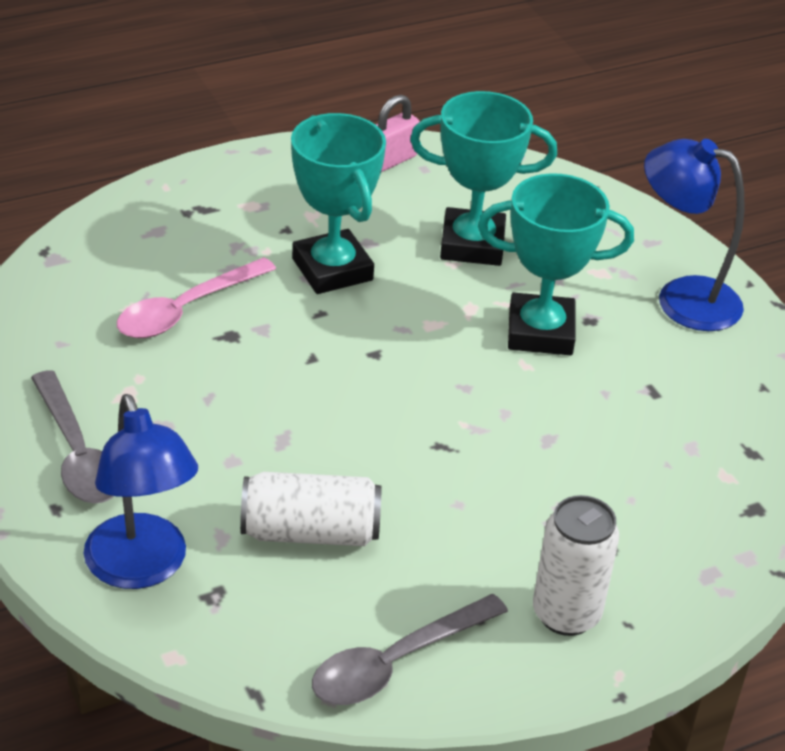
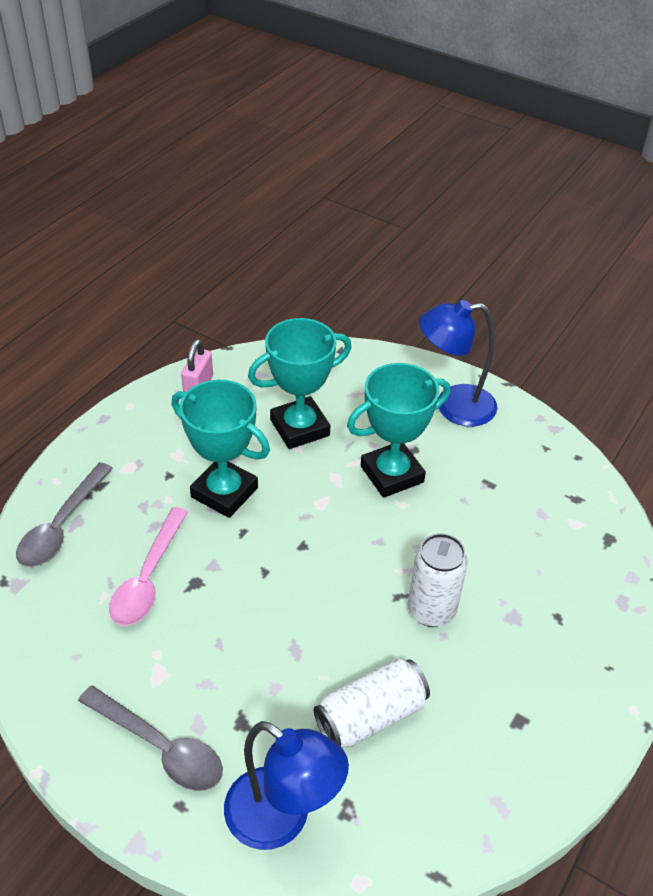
camera: 30 degrees left, 5 degrees up
(396, 662) = (503, 788): grey spoon -> grey spoon (62, 525)
(566, 614) = (570, 683): white can -> white can (431, 610)

